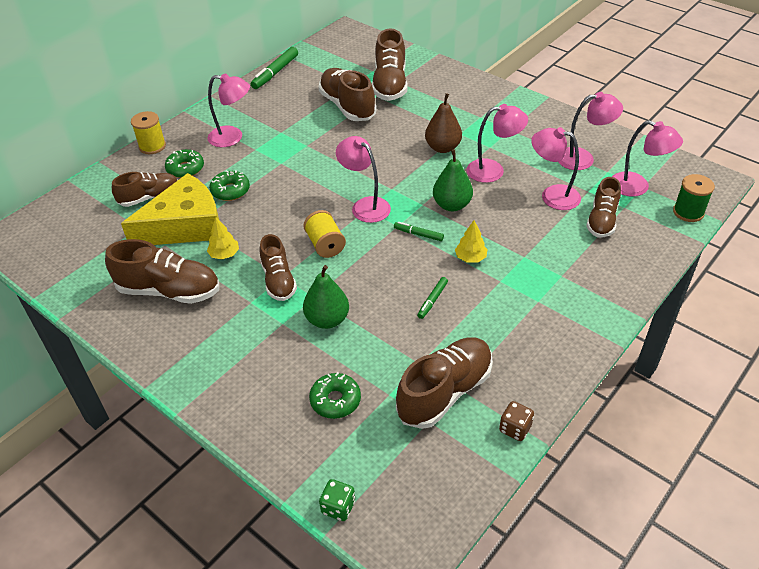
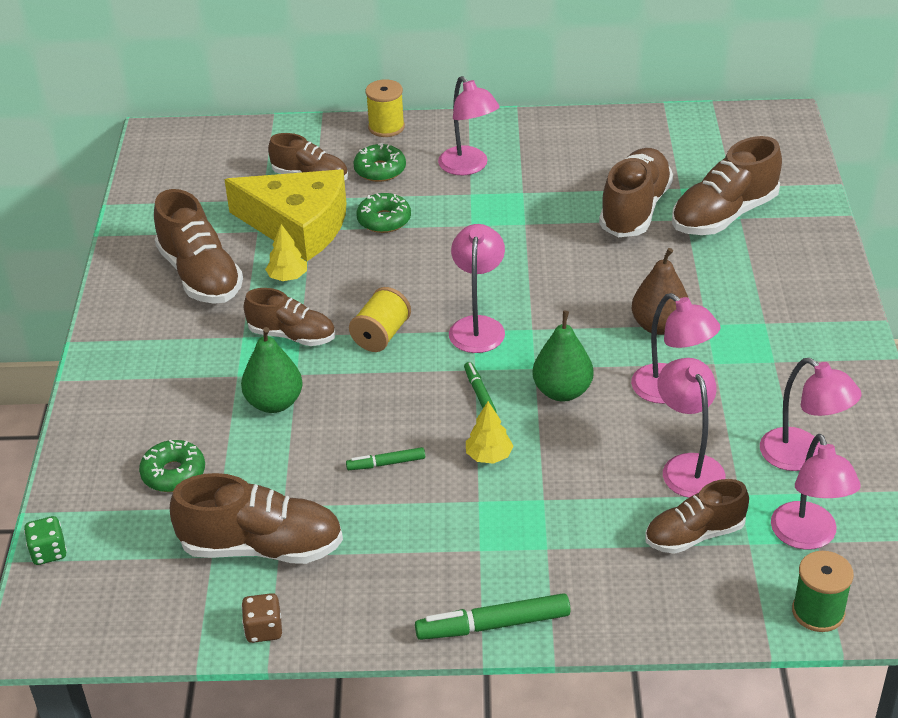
camera: 50 degrees right, 5 degrees down
(275, 73) = (621, 122): green marker -> green marker (493, 625)
(278, 280) = (292, 336): brown shoe -> brown shoe turned 105 degrees counterclockwise

